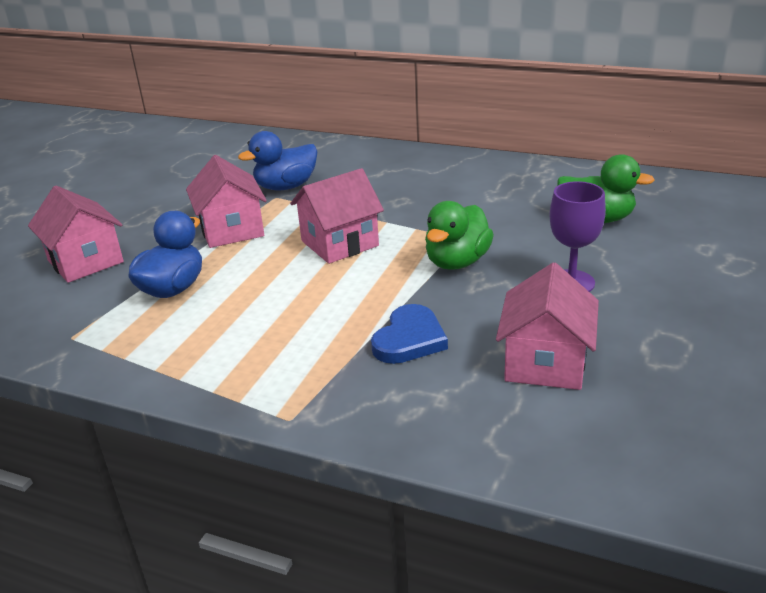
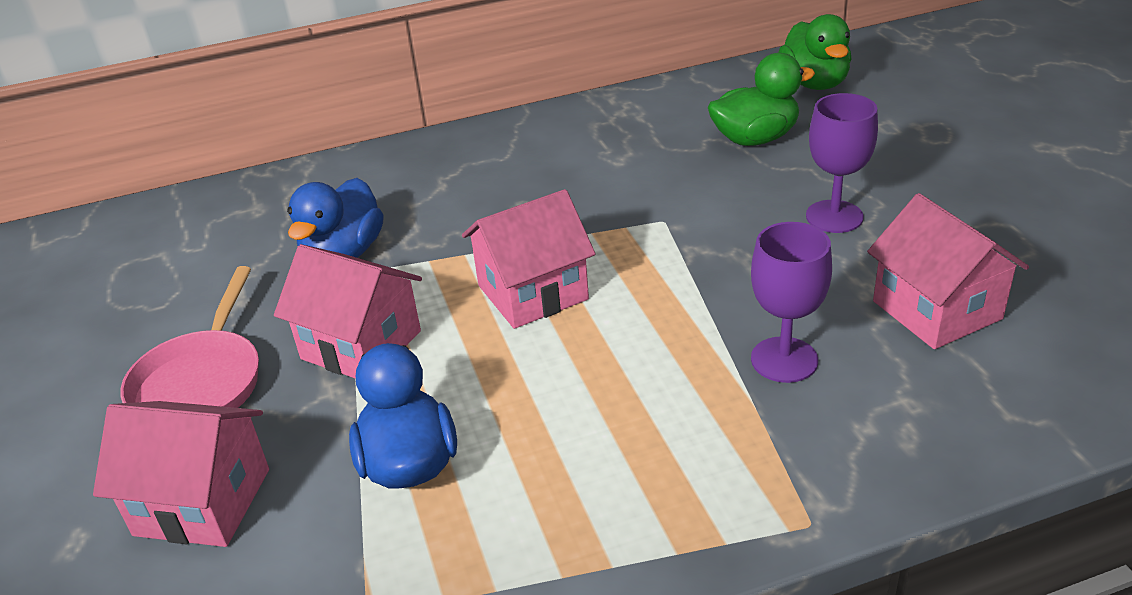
camera: 40 degrees left, 5 degrees up
(153, 215) = (201, 382): none -> pink pan
(340, 243) = (533, 292): pink house -> pink house turned 45 degrees clockwise
(409, 339) = (784, 360): blue heart -> purple goblet
(457, 262) = (696, 249): green duck -> green duck (814, 83)

